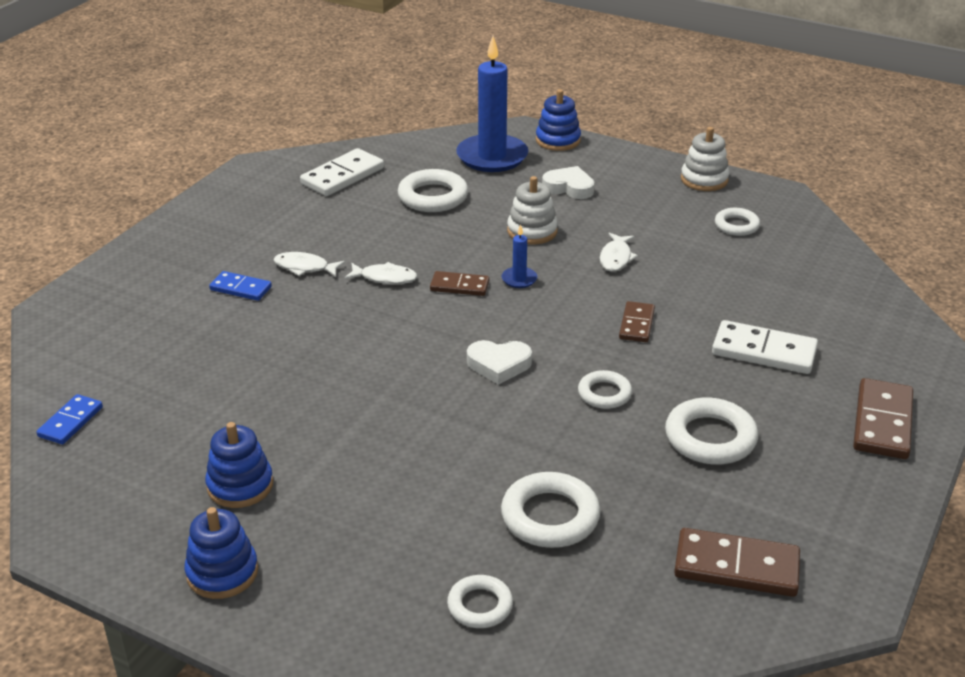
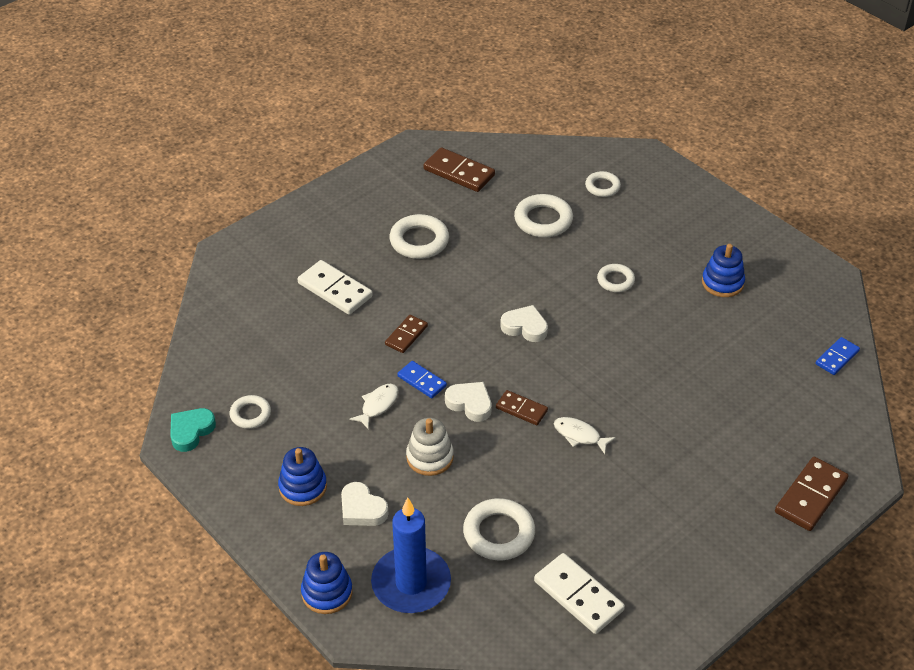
camera: 160 degrees left, 10 degrees up
(222, 572) = (737, 235): blue stacking toy -> blue stacking toy (303, 487)
(240, 288) = (704, 456): blue domino -> blue domino (422, 381)
(304, 267) = (645, 467): white fish -> none
(342, 176) = (578, 595): white domino -> white domino turned 75 degrees clockwise
(519, 279) = (470, 404): blue candle -> white heart
(604, 394) = (465, 286): white ring -> white ring (615, 280)
(704, 180) = (228, 483): white stacking toy -> none
(778, 203) = (191, 431): none -> turquoise heart
(882, 422) = (307, 224): brown domino -> brown domino (810, 496)

